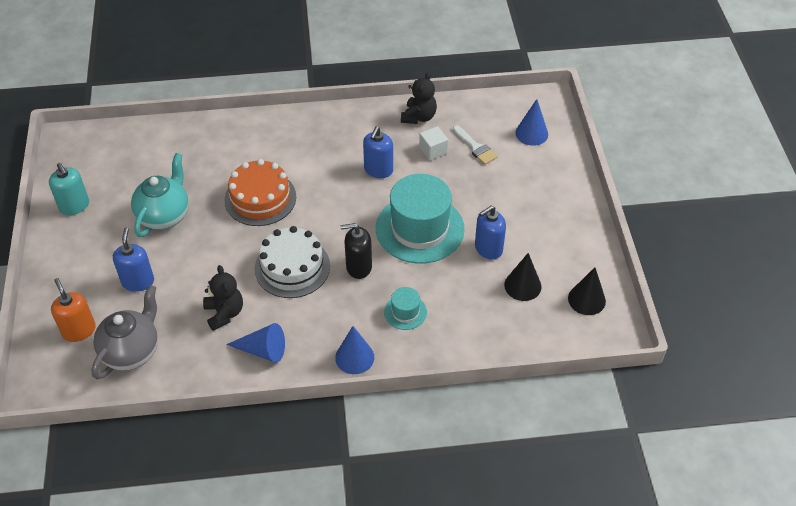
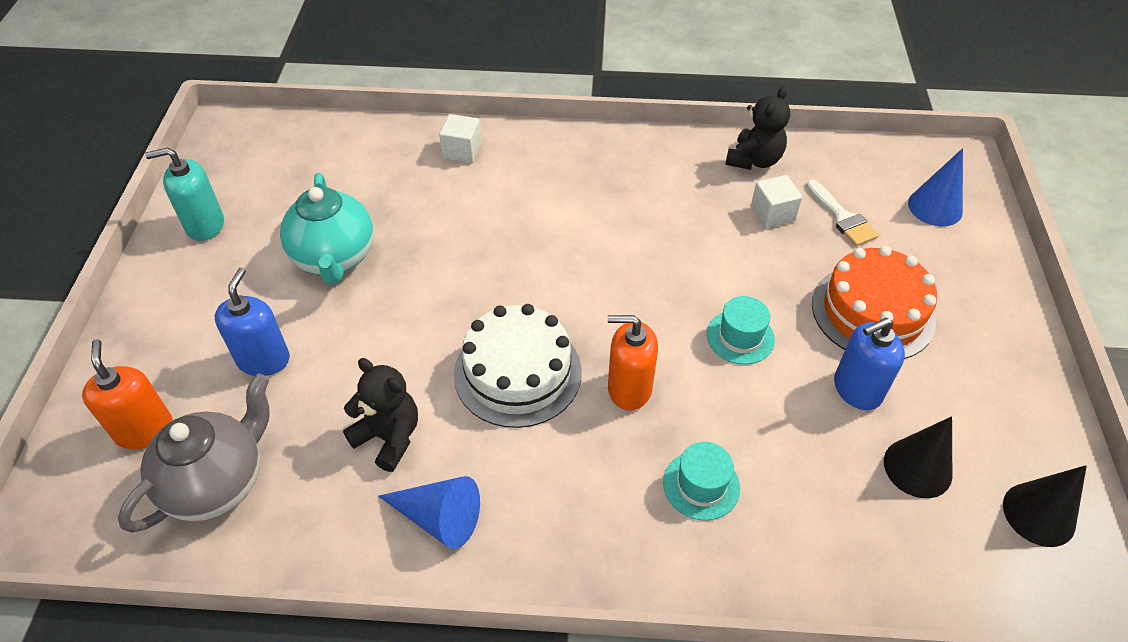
camera: 10 degrees right, 0 degrees up
(74, 206) = (205, 225): turquoise soap dispenser -> turquoise soap dispenser turned 105 degrees clockwise
(164, 216) = (334, 258): turquoise teapot -> turquoise teapot turned 135 degrees clockwise
(224, 313) = (388, 437): black teddy bear -> black teddy bear turned 45 degrees counterclockwise
(230, 135) = (462, 151): none -> white cube
(260, 198) = (488, 251): orange cake -> orange cake (872, 312)
(354, 357) = (599, 560): blue cone -> none
(358, 267) = (629, 389): black soap dispenser -> orange soap dispenser
(378, 170) = (681, 232): blue soap dispenser -> none
(420, 228) = (740, 337): turquoise hat -> turquoise hat, size x0.45

